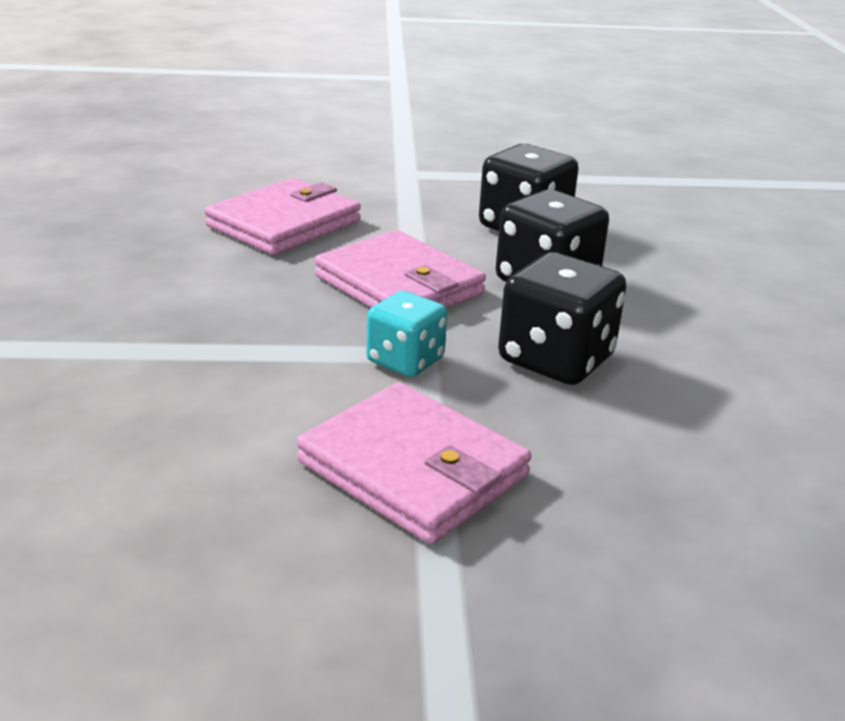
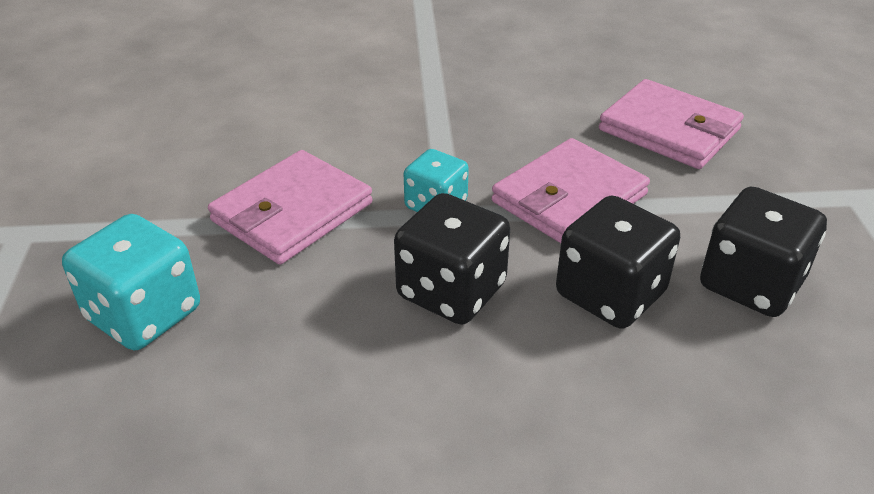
camera: 90 degrees right, 10 degrees up
(645, 595) = (144, 314): none -> turquoise dice

